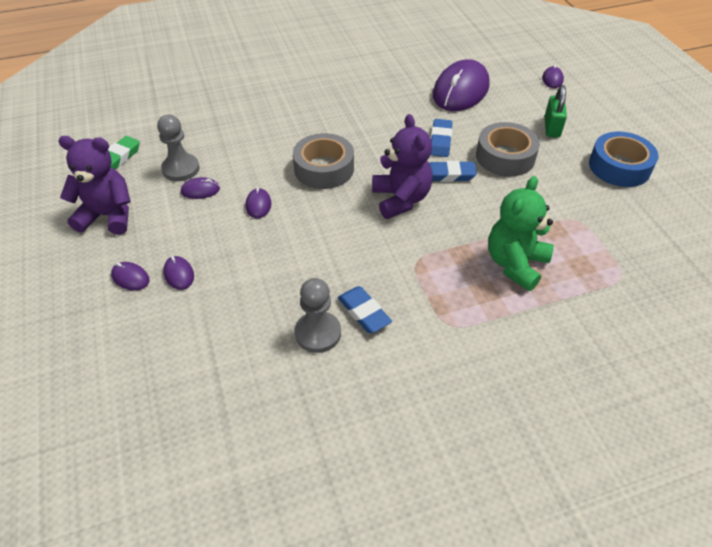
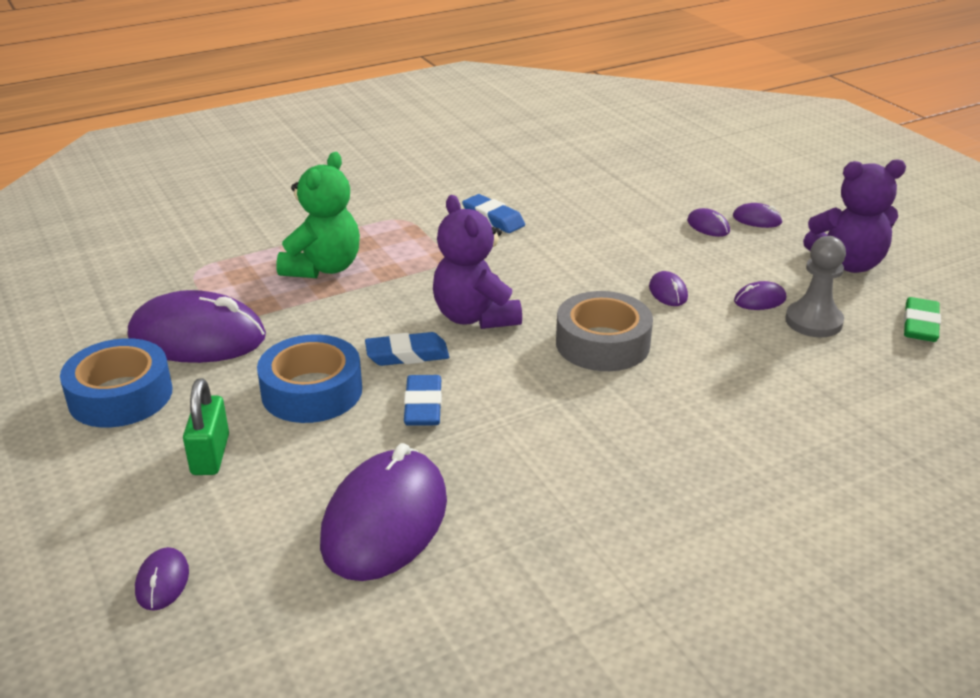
camera: 170 degrees right, 15 degrees down
(318, 333) = (534, 203): grey pawn -> none
(505, 157) = (312, 391): grey tape -> blue tape
(591, 205) = (197, 337): none -> purple mouse

